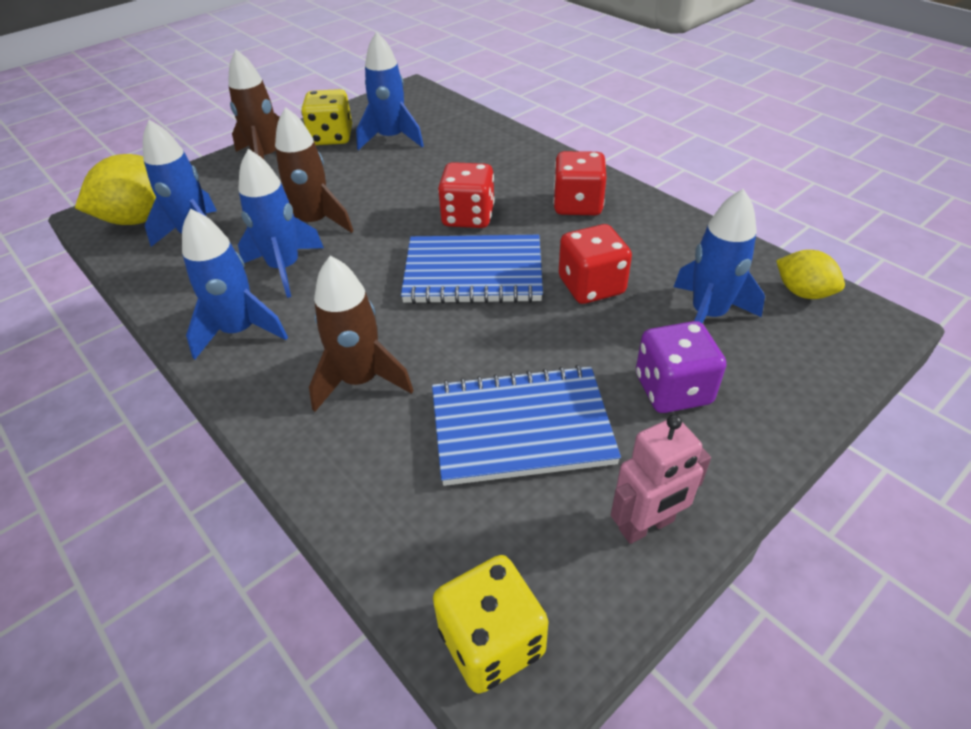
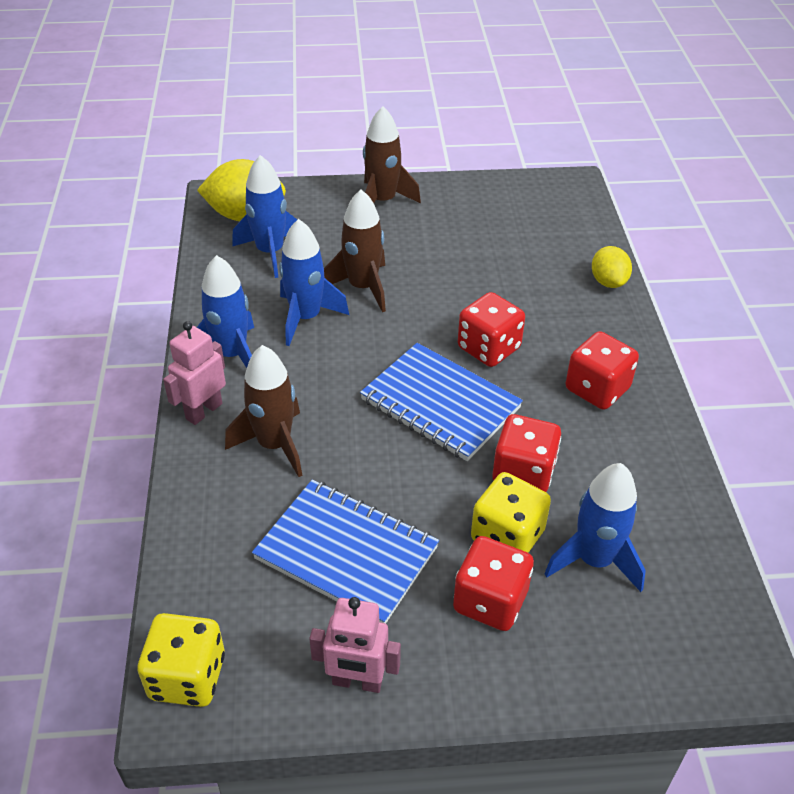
camera: 35 degrees right, 0 degrees up
(258, 391) = (203, 411): none -> pink robot
(331, 137) = (452, 205): yellow dice -> yellow dice (507, 536)
(391, 139) = (501, 232): blue rocket -> none
(672, 389) = (490, 601): purple dice -> red dice
(803, 292) = (709, 595): yellow lemon -> yellow lemon (608, 282)

